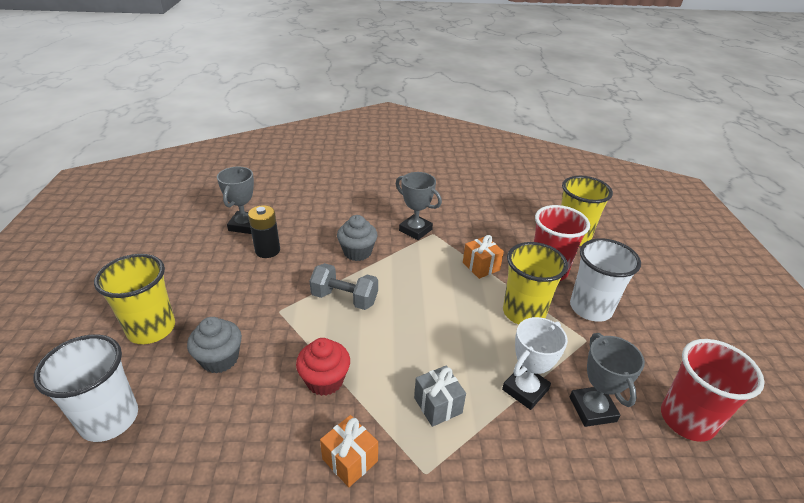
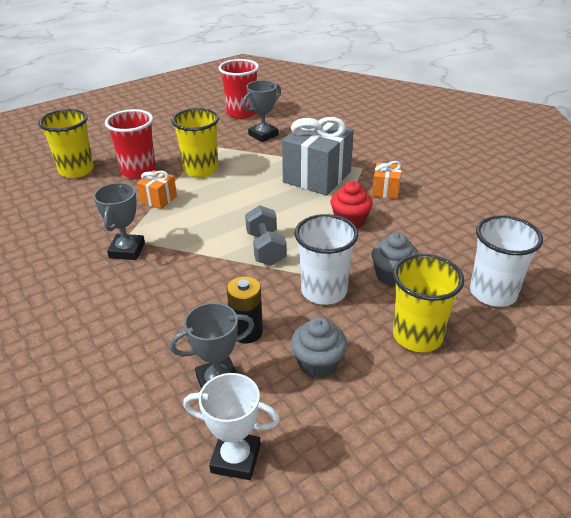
camera: 120 degrees left, 0 degrees up
(357, 252) = (195, 270): grey cupcake -> grey cupcake (318, 364)
(438, 405) = (317, 177): grey gift -> grey gift, size x2.06
(525, 390) = (272, 155): white trophy -> white trophy (236, 458)
(590, 308) = (171, 148): white cup -> white cup (324, 291)

